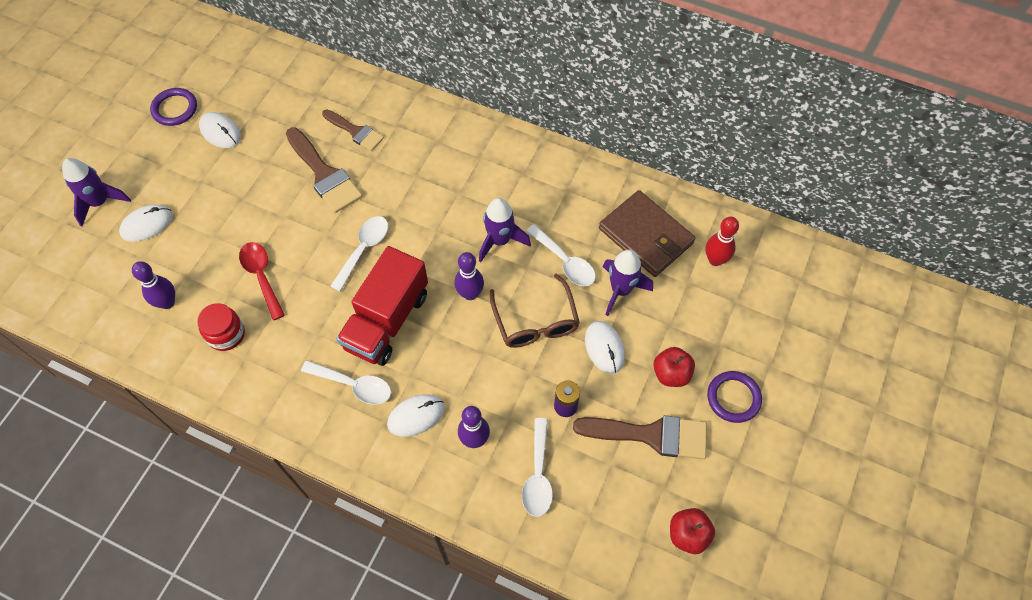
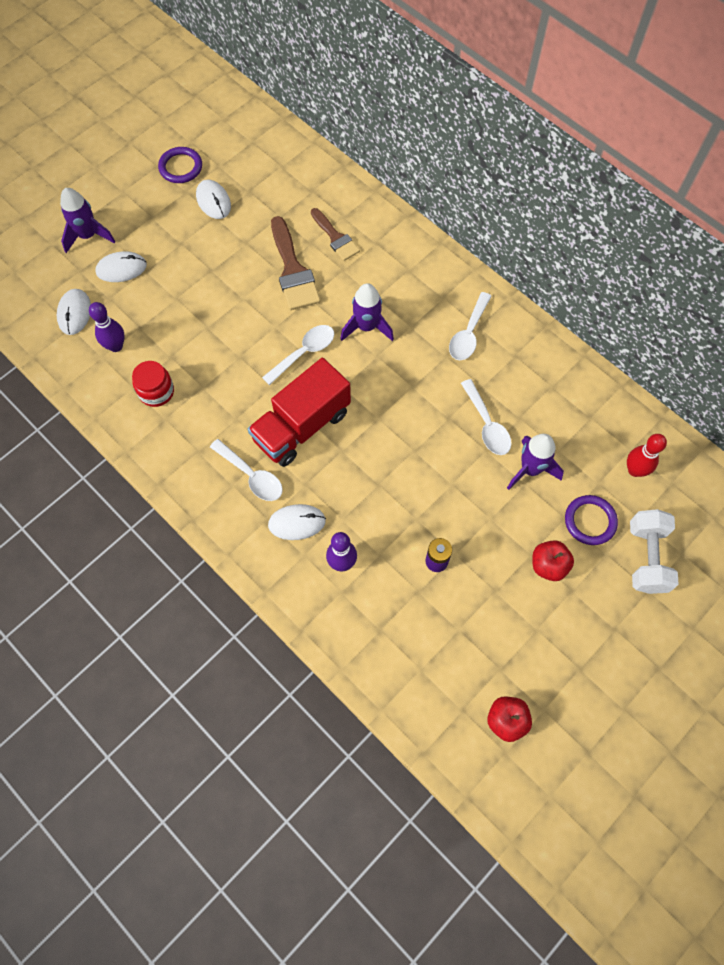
camera: 20 degrees right, 5 degrees up
(261, 276) = (204, 348): red spoon -> none
(470, 294) = (386, 426): purple bowling pin -> none
(500, 241) = (432, 384): purple rocket -> purple rocket (366, 327)
(535, 321) = (438, 472): brown glasses -> none
(538, 475) = (387, 616): white spoon -> white spoon (468, 334)
(604, 348) = (494, 519): white mouse -> white mouse (74, 313)
(646, 236) = (575, 425): brown wallet -> none
(651, 435) = (507, 616): brown brush -> none
(733, 398) = (600, 609): purple ring -> purple ring (590, 521)
(756, 336) = (646, 557): none -> white dumbbell

